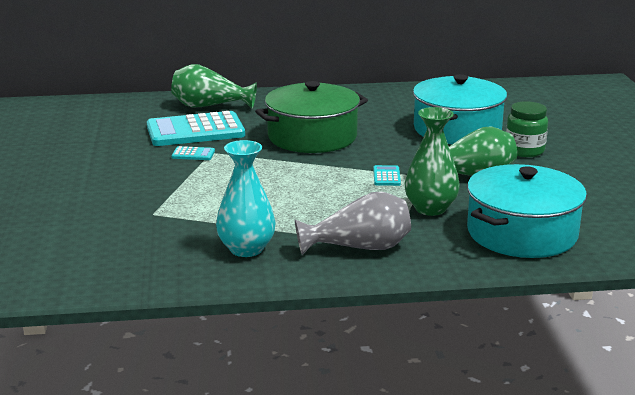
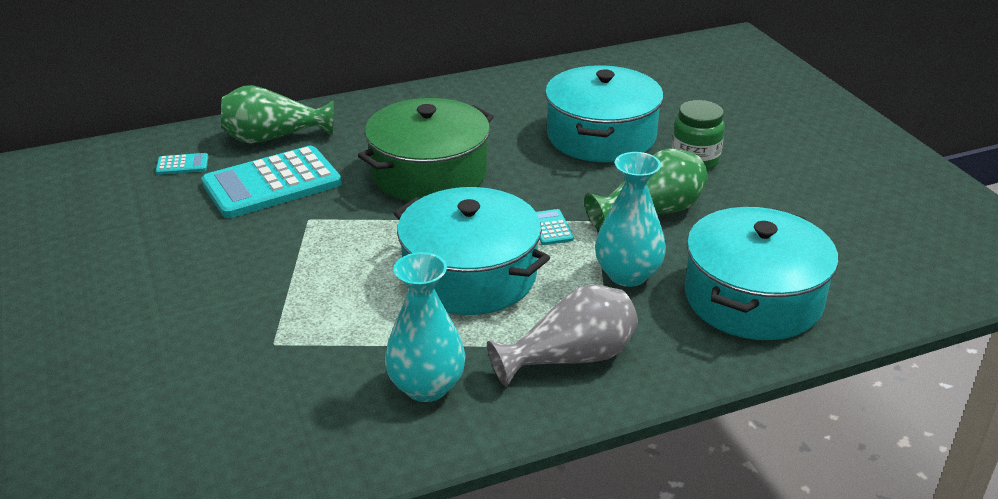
camera: 15 degrees left, 10 degrees up
(193, 154) = (286, 226): turquoise calculator -> turquoise calculator (182, 165)
(311, 195) = (470, 275): none -> turquoise pot
(430, 208) = (627, 275): green vase -> turquoise vase

